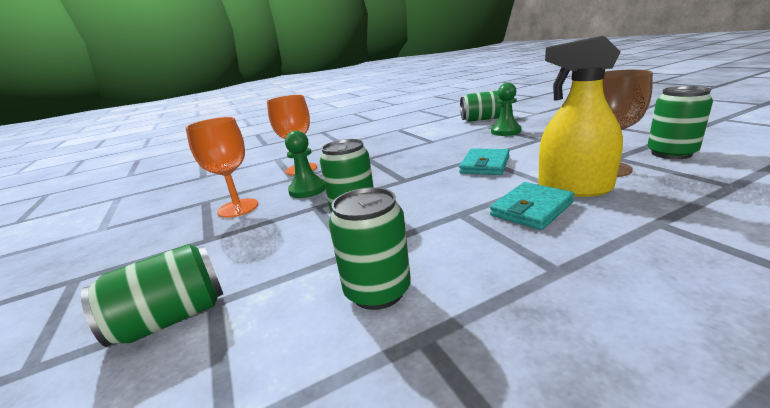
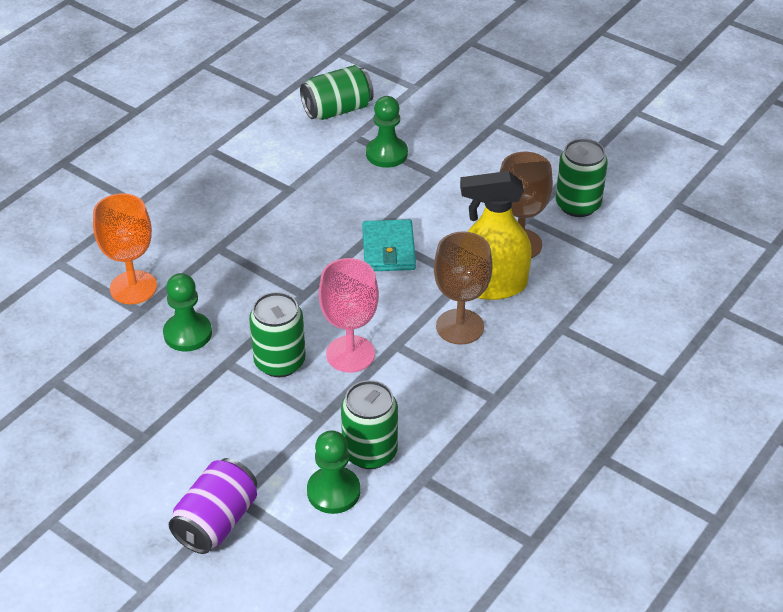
camera: 30 degrees left, 20 degrees up
(171, 318) = (216, 521): green can -> purple can
(238, 208) = (122, 384): orange goblet -> none
(306, 322) = (333, 492): none -> green pawn
(415, 214) = (350, 354): none -> pink goblet
(531, 209) = (460, 327): turquoise wallet -> brown goblet

